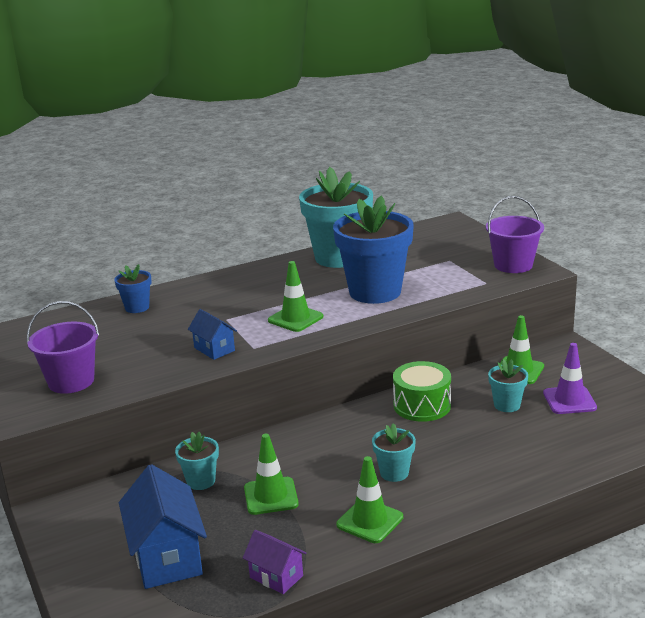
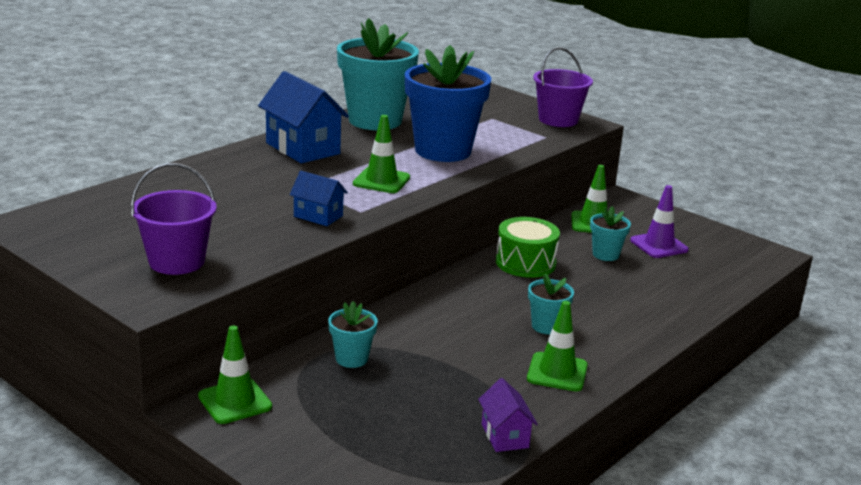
camera: 25 degrees left, 0 degrees up
(137, 307) = (186, 181): blue flower pot -> none
(167, 557) = (374, 436): blue house -> blue house (303, 148)
(271, 496) = (439, 363): green traffic cone -> green traffic cone (235, 401)
(276, 576) = (505, 436): purple house -> purple house turned 60 degrees clockwise

